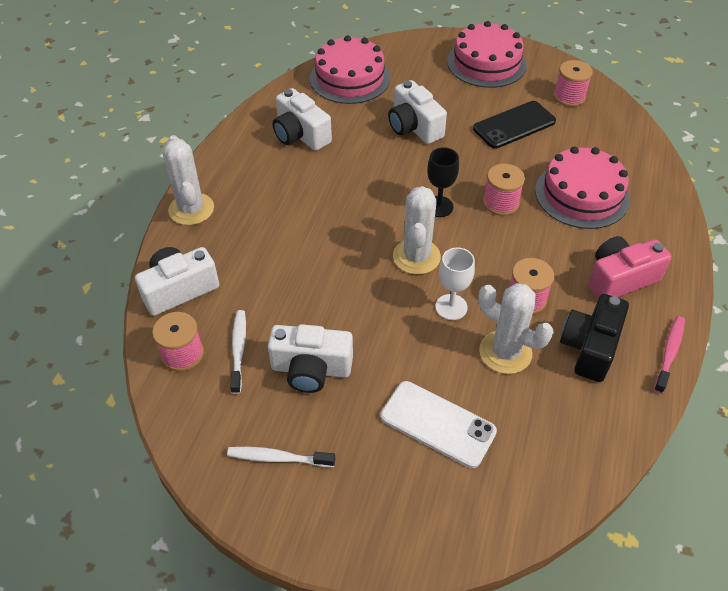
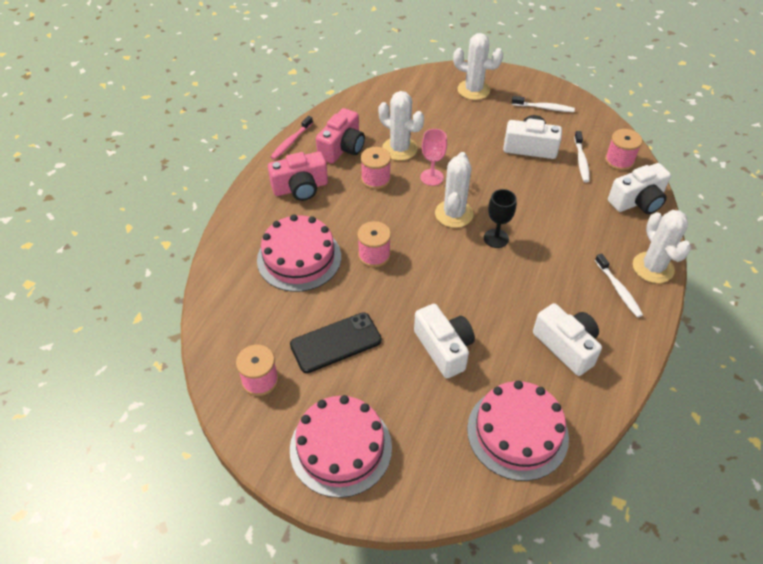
camera: 175 degrees left, 0 degrees up
(236, 185) = (618, 290): none -> white toothbrush
(401, 495) = (473, 90): none -> white cactus
(437, 424) = (450, 117): white phone -> none
(439, 206) = (430, 255): black goblet -> black goblet (496, 238)
(451, 307) = (432, 177): white goblet -> pink goblet
(589, 347) = (342, 148): black camera -> pink camera

